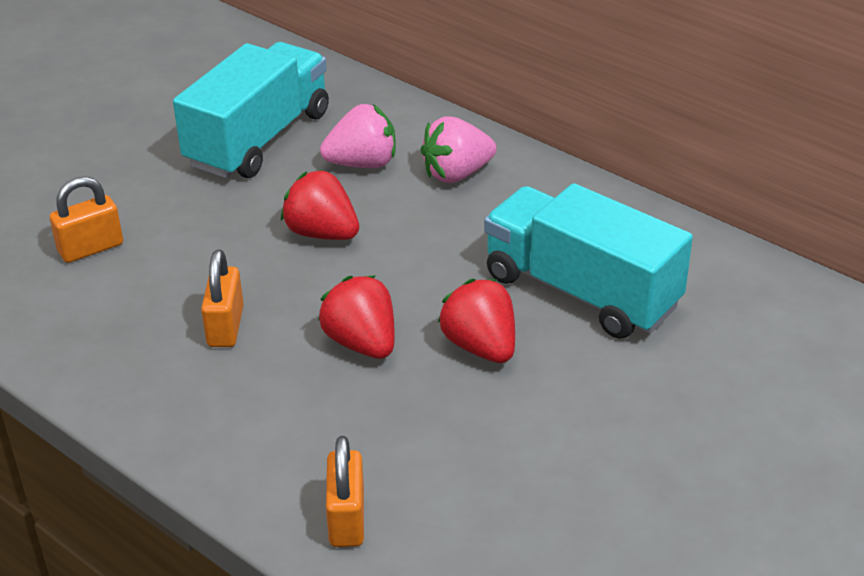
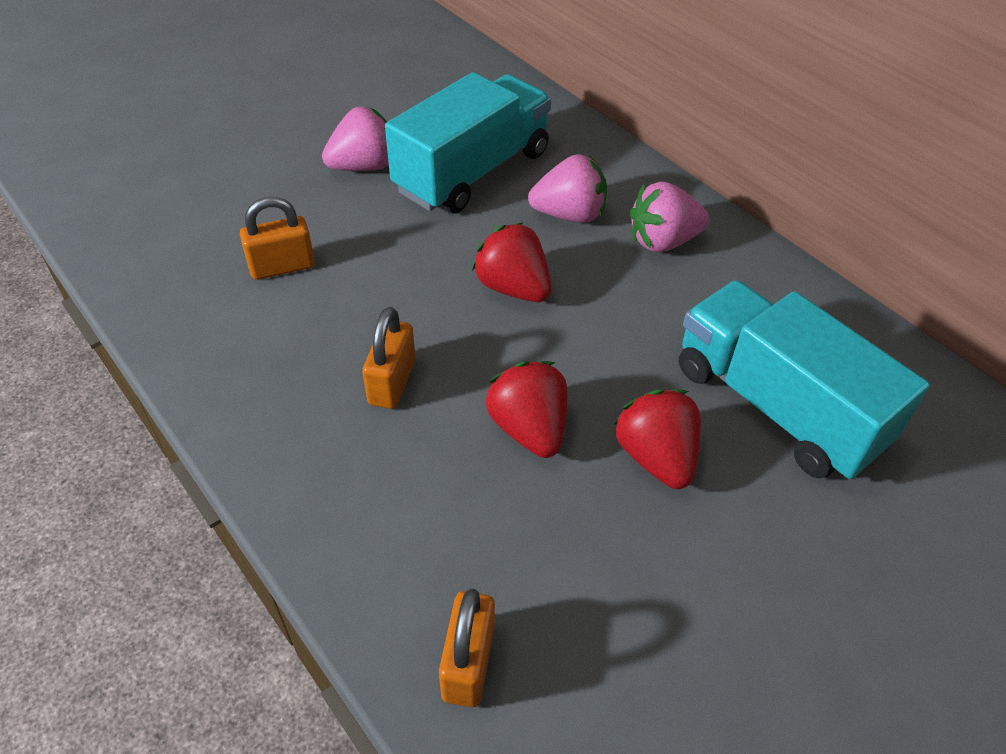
camera: 10 degrees right, 10 degrees up
(147, 149) = (364, 166): none -> pink strawberry

